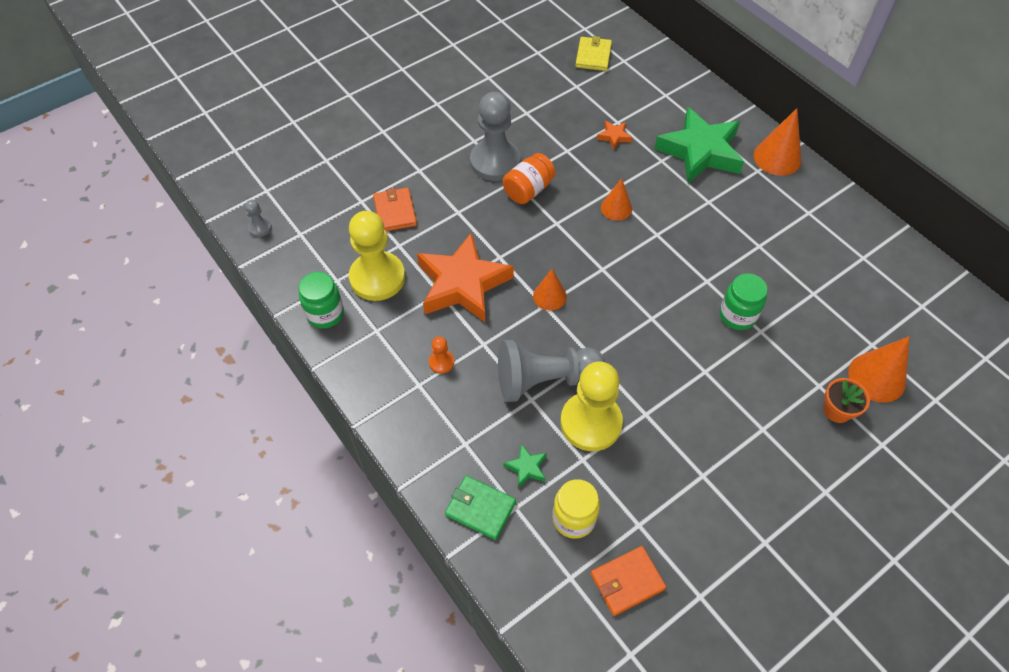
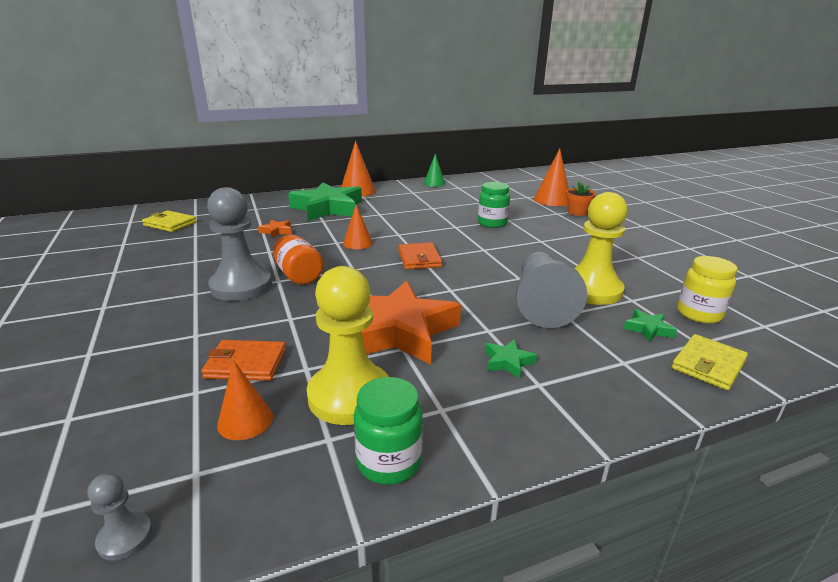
camera: 75 degrees left, 30 degrees down
(441, 362) = (508, 362): orange pawn -> green star
(480, 508) = (708, 365): green wallet -> yellow wallet
(549, 296) = (440, 286): orange cone -> orange cone (245, 420)
(627, 581) = (753, 300): orange wallet -> orange wallet (419, 259)
(863, 227) = (434, 183): none -> green cone

